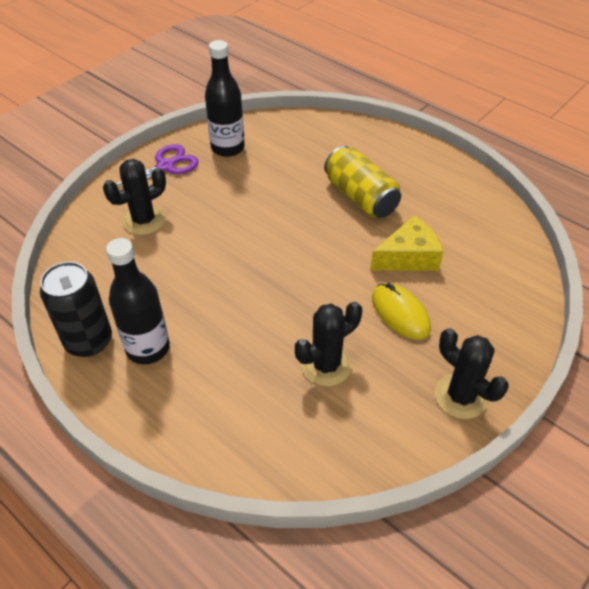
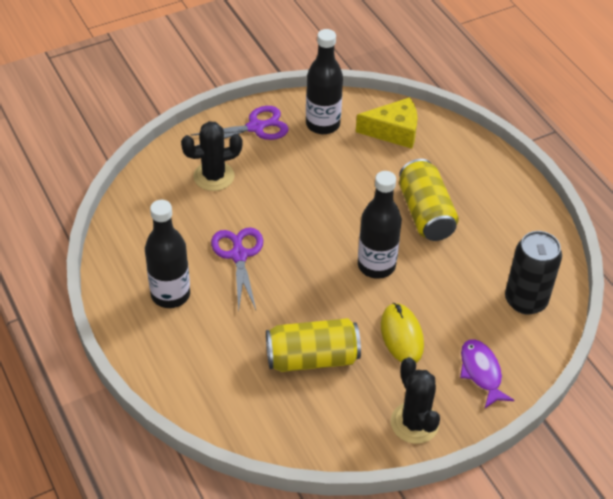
camera: 20 degrees right, 0 degrees up
(88, 341) = (125, 272): black can -> black can (525, 300)
(202, 286) = (239, 255): none -> purple scissors
(326, 365) = (312, 358): black cactus -> yellow can
(341, 256) = (376, 265): none -> black bottle
(408, 257) = (439, 286): yellow cheese -> yellow cheese (393, 131)
(492, 324) = (481, 372): none -> purple fish

